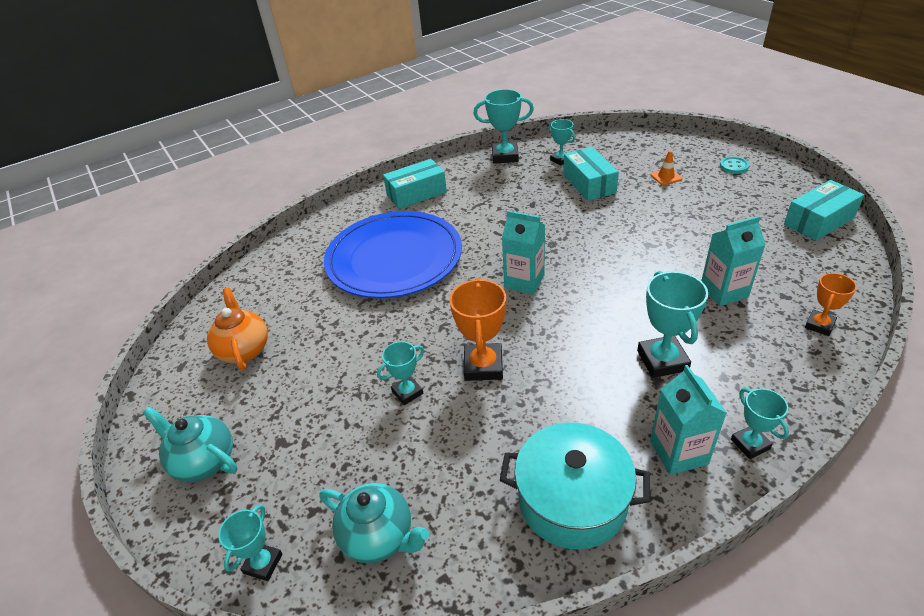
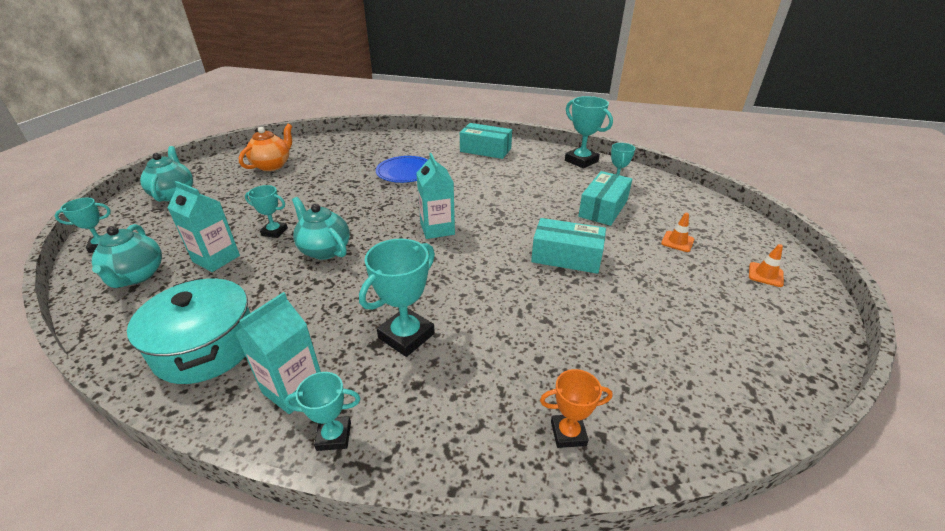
camera: 45 degrees right, 5 degrees down
(394, 258) = (405, 172): blue plate -> blue plate, size x0.52
(483, 366) = (324, 250): orange trophy -> turquoise teapot
(723, 291) = (545, 340): turquoise carton -> turquoise carton (216, 259)
(734, 166) = (765, 275): turquoise button -> orange traffic cone
(750, 444) = (334, 436): turquoise trophy -> turquoise trophy turned 60 degrees clockwise
(819, 221) = (764, 371): turquoise box -> turquoise box (566, 257)

